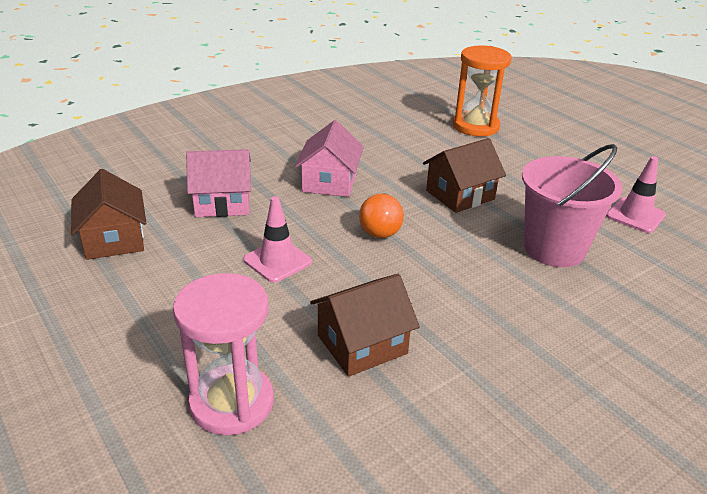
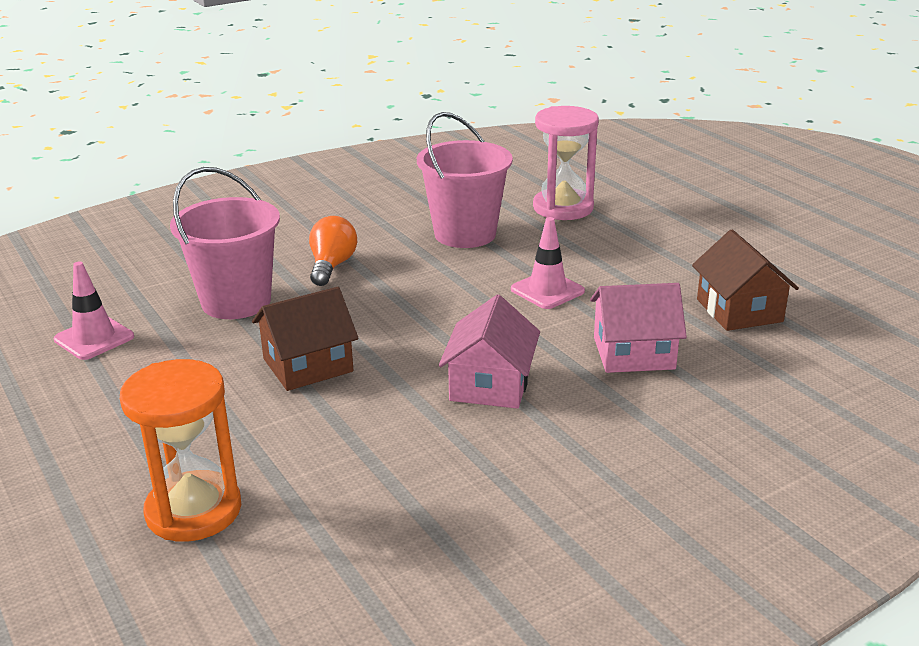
camera: 175 degrees left, 5 degrees down
(362, 344) = (465, 234): brown house -> pink bucket
(380, 228) = (429, 322): orange light bulb -> orange light bulb (332, 266)

